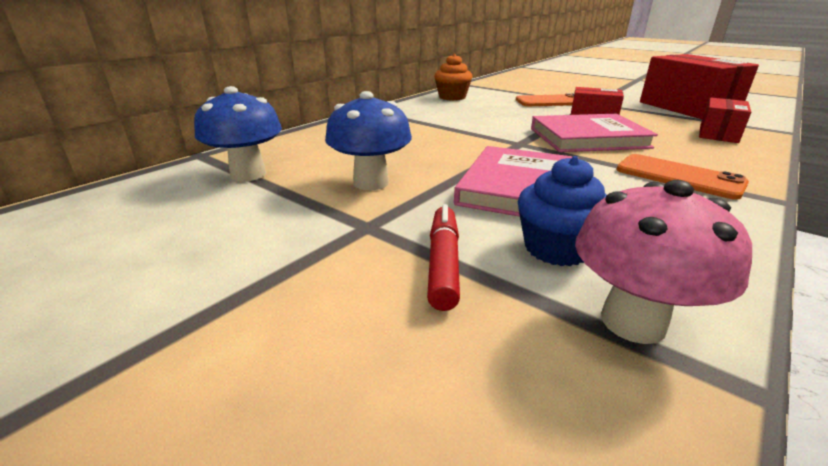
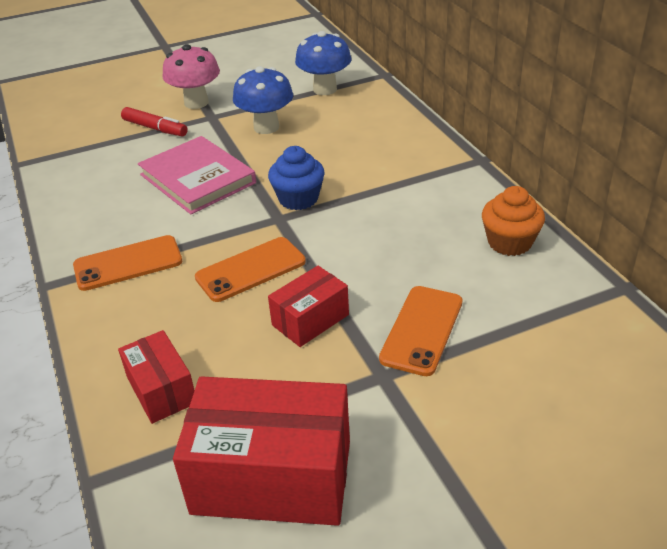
camera: 120 degrees right, 10 degrees up
(556, 248) = (126, 162): blue cupcake -> blue cupcake (298, 199)
(588, 138) = (251, 269): pink book -> orange phone
(633, 322) = (69, 157): pink mushroom -> pink mushroom (196, 103)

